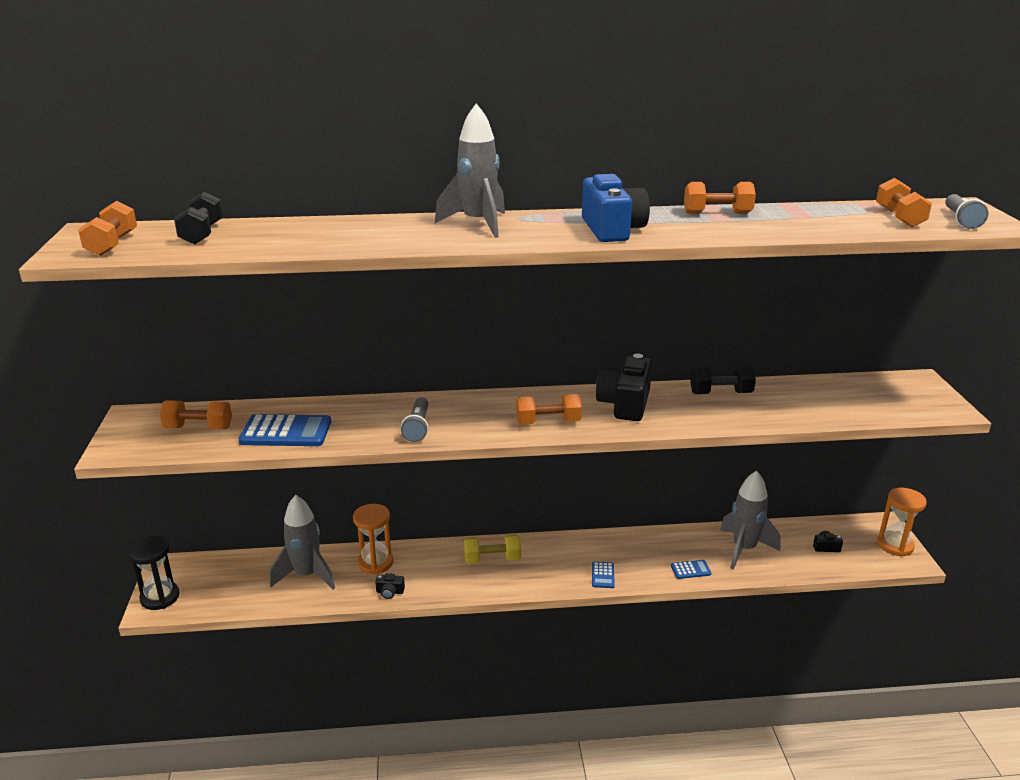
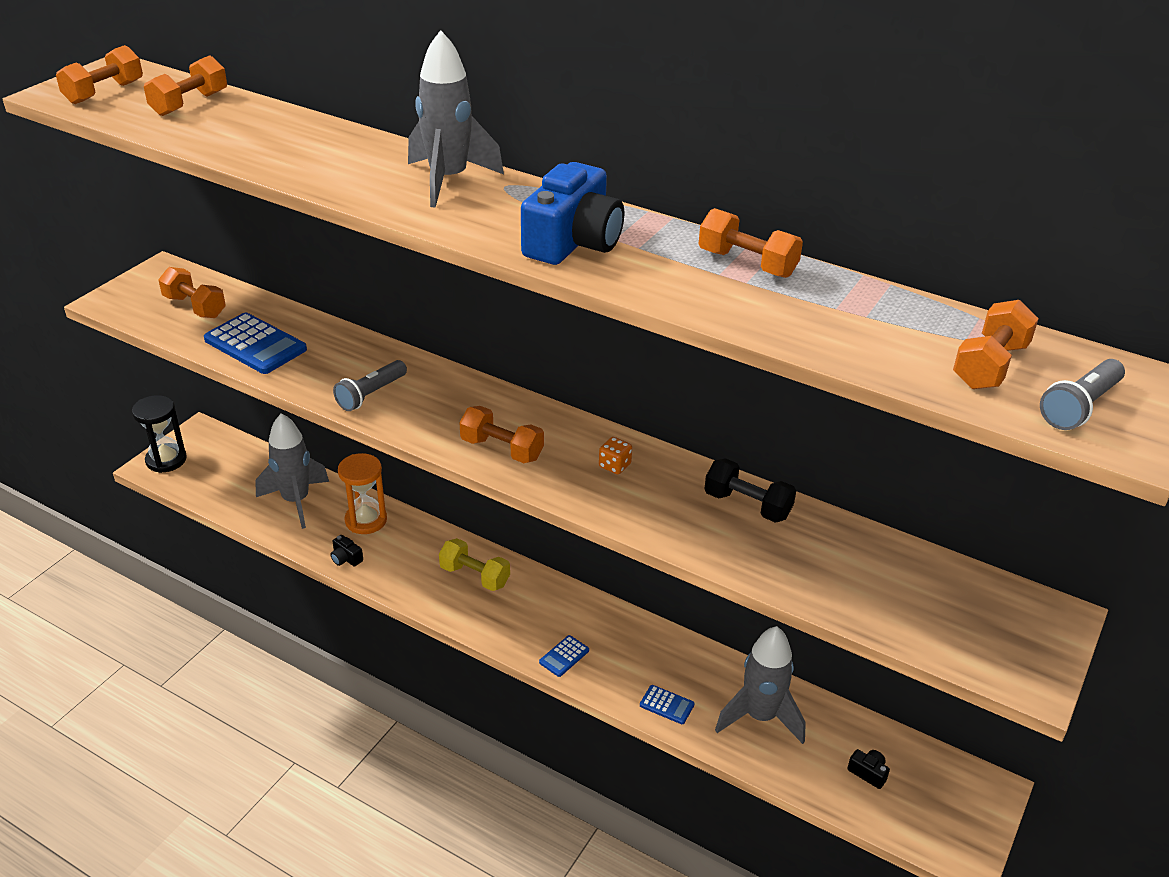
camera: 35 degrees right, 10 degrees up
(202, 234) = (189, 104): black dumbbell -> orange dumbbell
(625, 404) = (614, 465): black camera -> orange dice
(895, 545) = (968, 824): orange hourglass -> none

